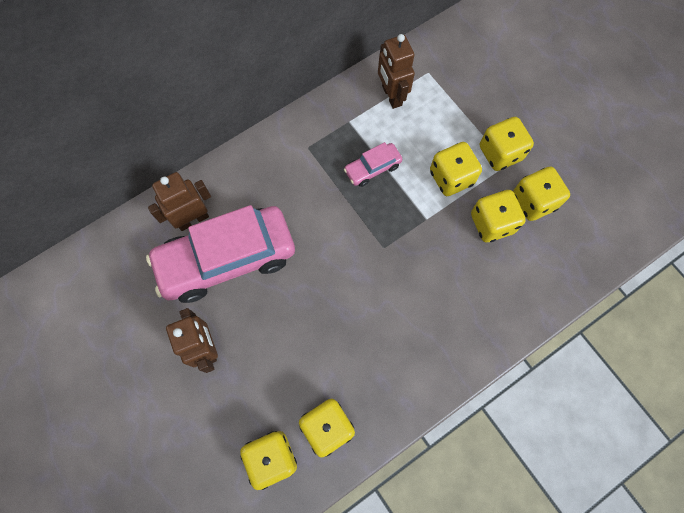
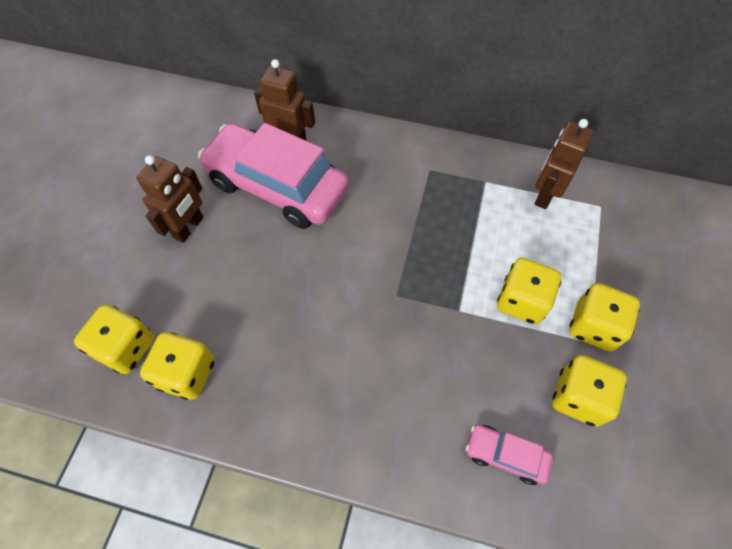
camera: 50 degrees right, 10 degrees down
(372, 168) = (462, 230): pink car -> pink car (505, 455)
(492, 223) = (514, 373): yellow dice -> none

